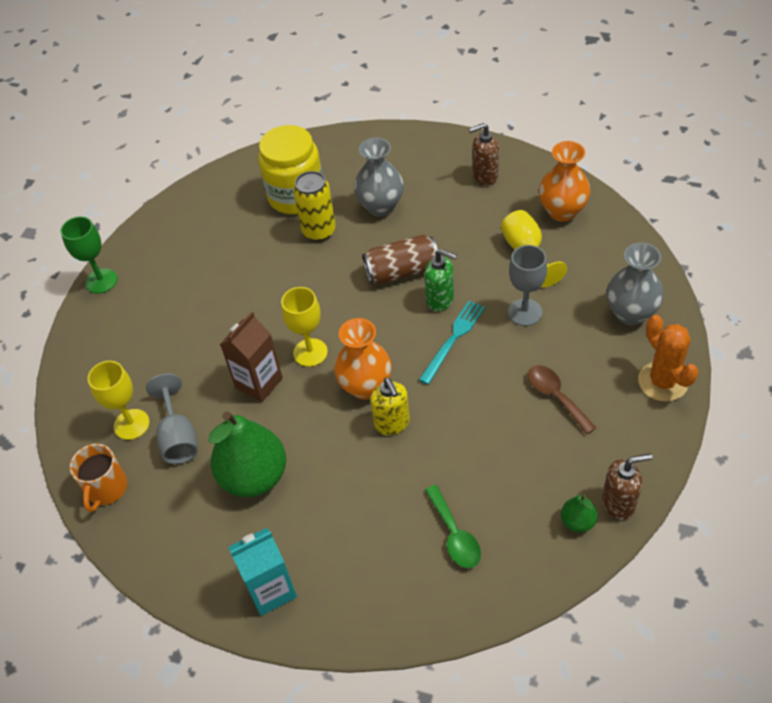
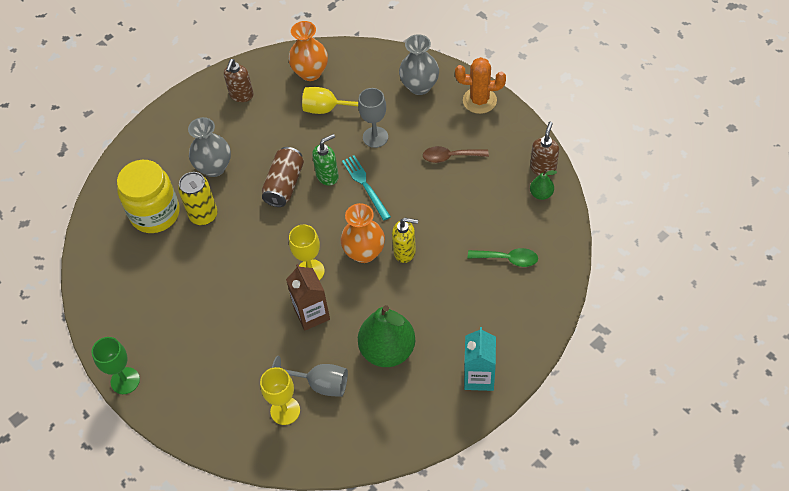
camera: 60 degrees left, 5 degrees up
(106, 488) = (329, 448): orange mug -> none

